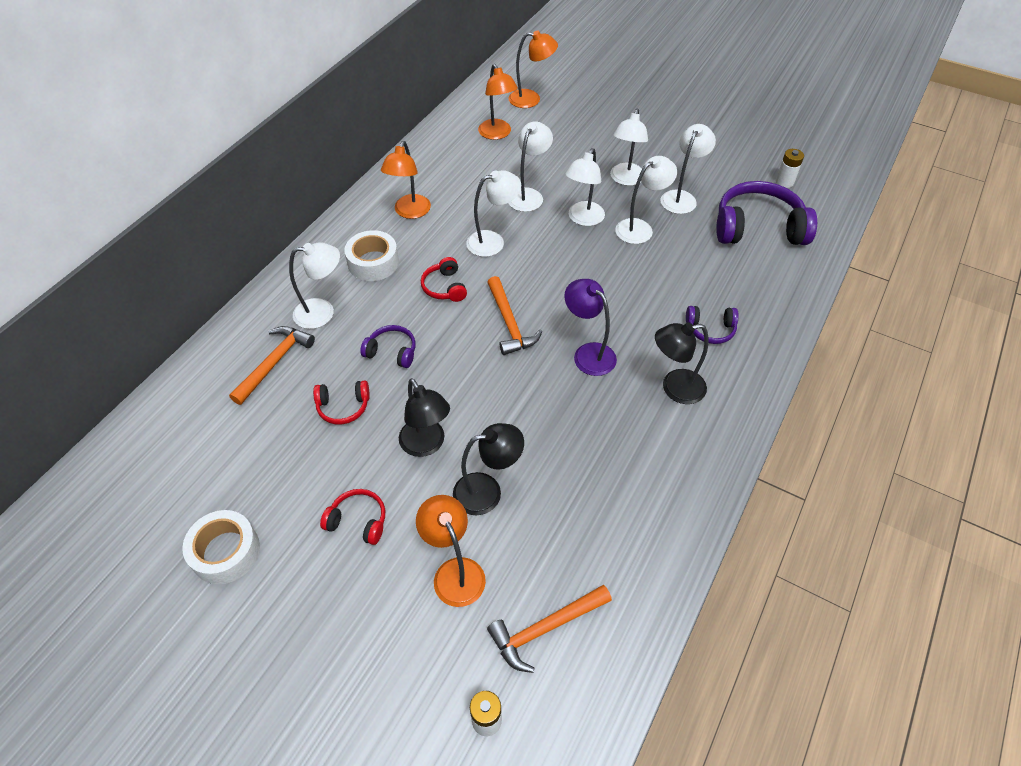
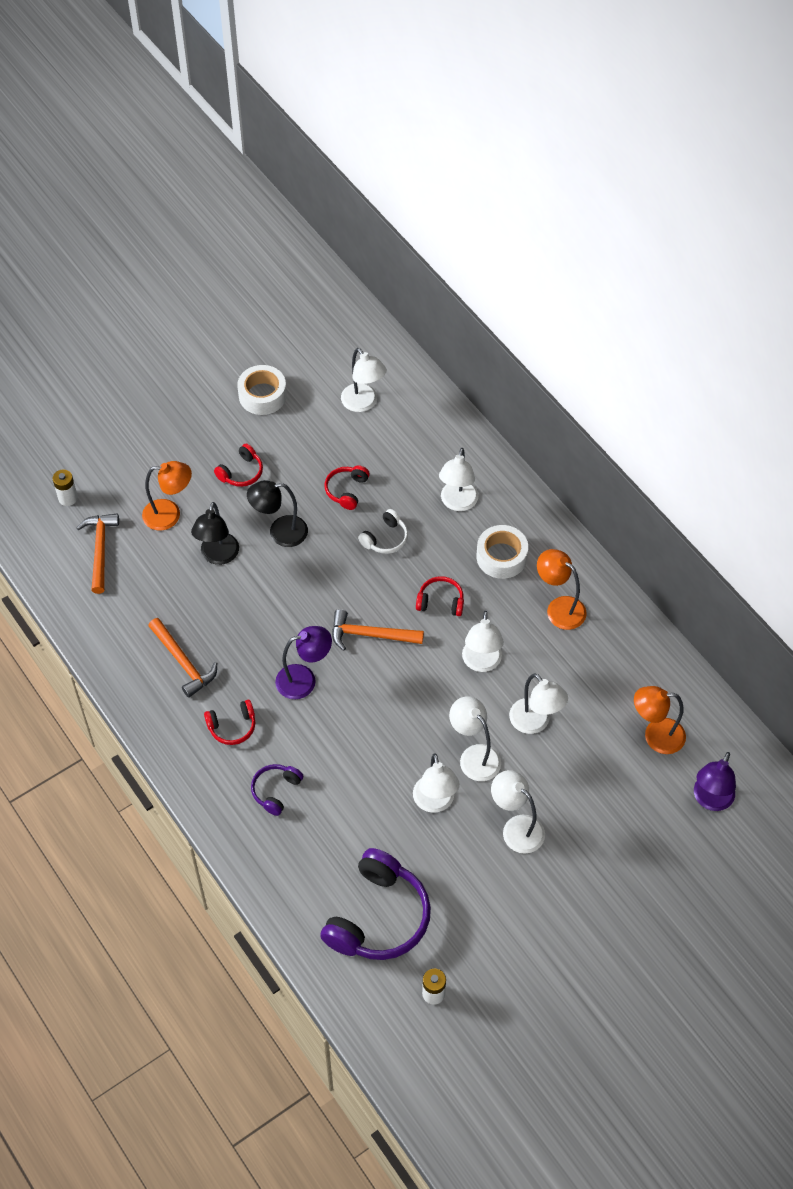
camera: 115 degrees right, 5 degrees up
(275, 363) = (417, 457): orange hammer -> orange hammer (183, 662)
(392, 352) = (385, 538): purple headphones -> white headphones
(531, 99) = (710, 800): orange lamp -> purple lamp
(674, 388) = (232, 726): black lamp -> red headphones
(681, 197) = (461, 868): white lamp -> white lamp (363, 403)

